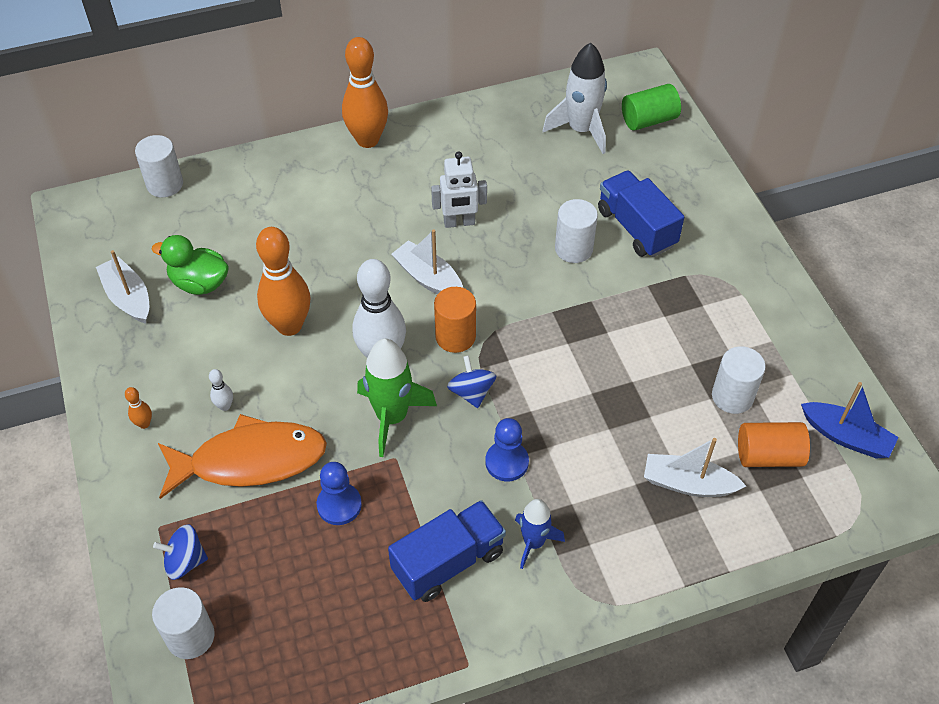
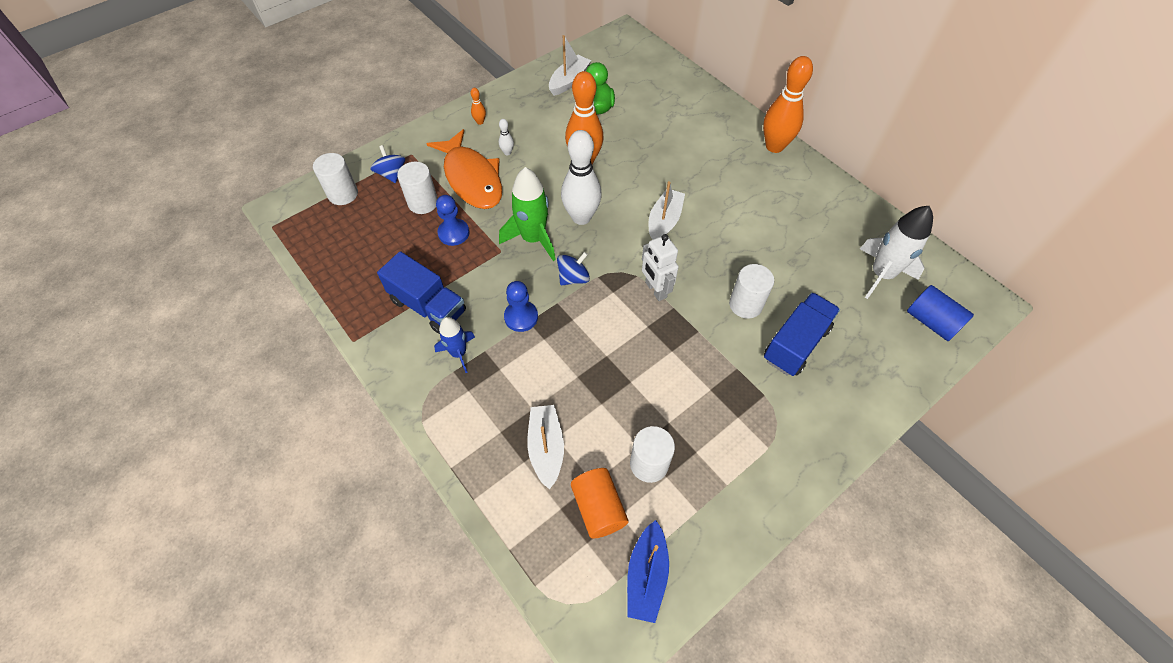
camera: 70 degrees right, 5 degrees up
(165, 184) = (667, 63): white cylinder -> white cylinder (423, 203)
(455, 336) = (619, 253): orange cylinder -> none
(459, 223) = (728, 223): white robot -> white robot (655, 290)
(649, 120) = (931, 322): green cylinder -> blue cylinder

